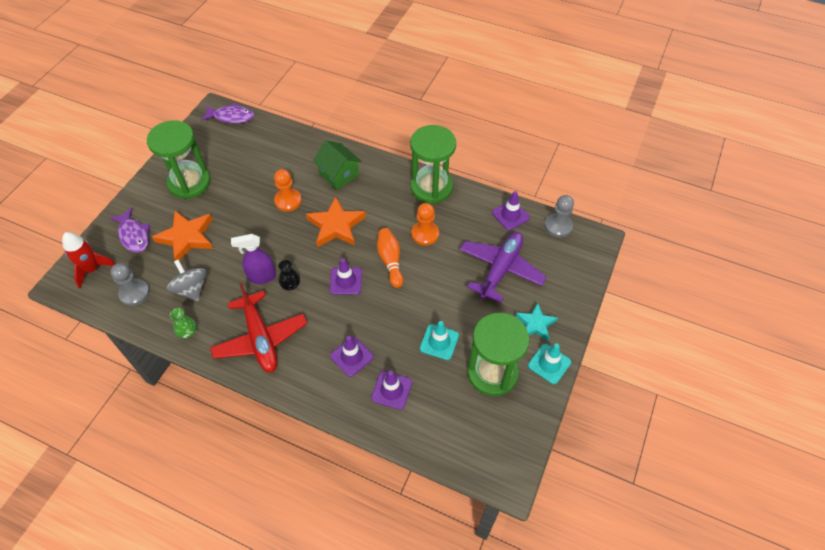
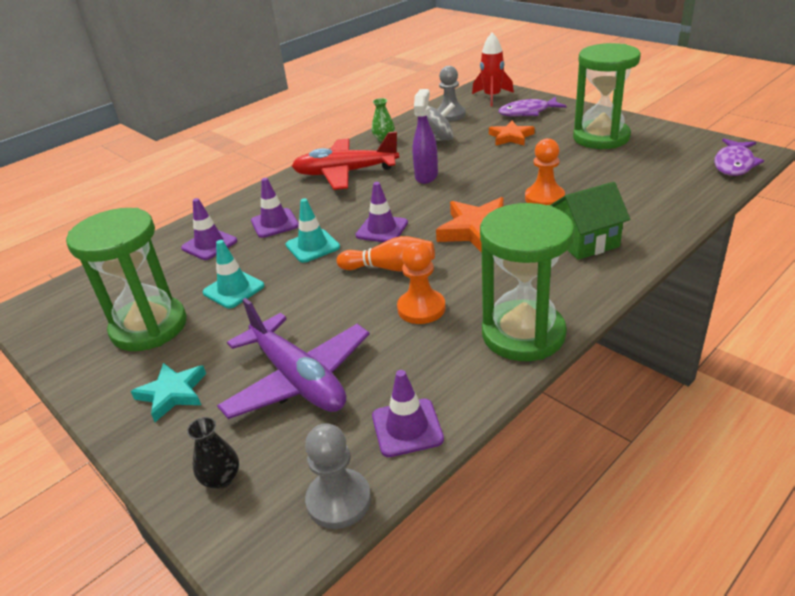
camera: 115 degrees right, 20 degrees down
(187, 237) = (510, 137): orange star -> orange star, size x0.64
(290, 285) = (402, 192): black vase -> black vase (221, 478)
(549, 364) = (102, 389): turquoise traffic cone -> turquoise traffic cone (312, 246)

